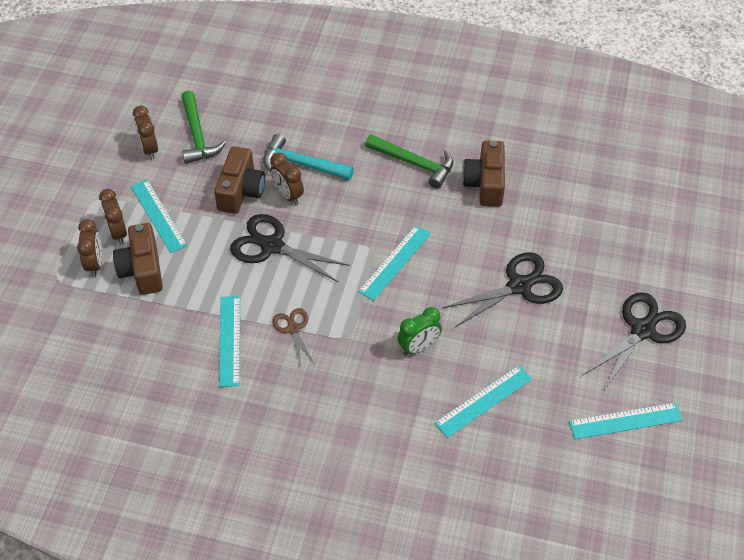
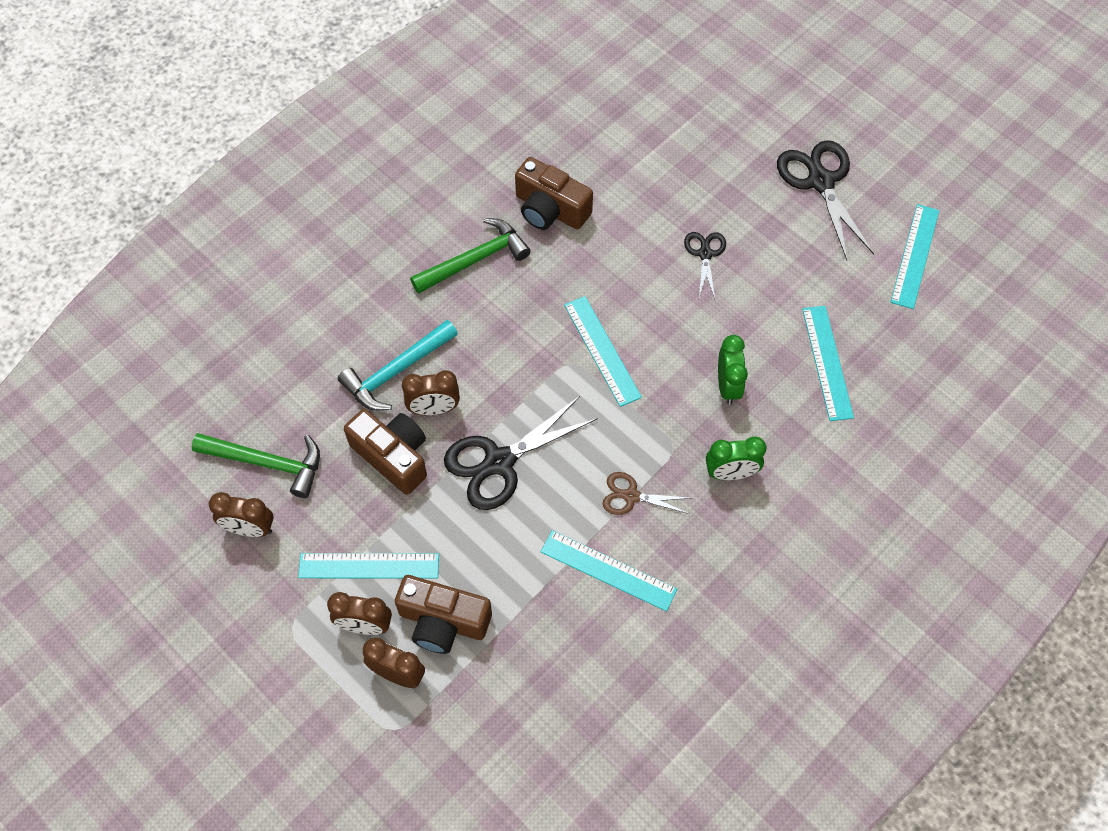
camera: 60 degrees left, 10 degrees up
(349, 379) = (730, 473): none -> green clock
(519, 286) = (705, 254): black scissors -> black scissors, size x0.55

